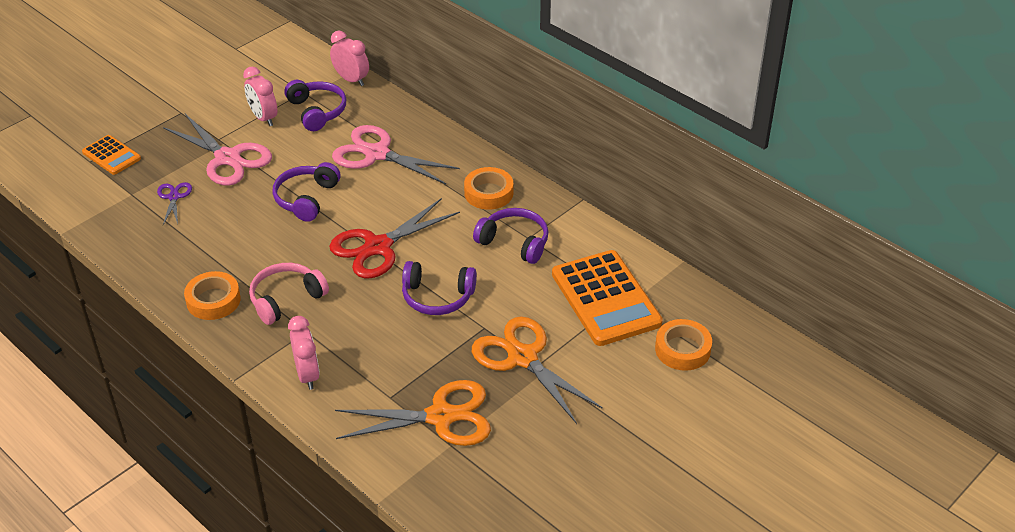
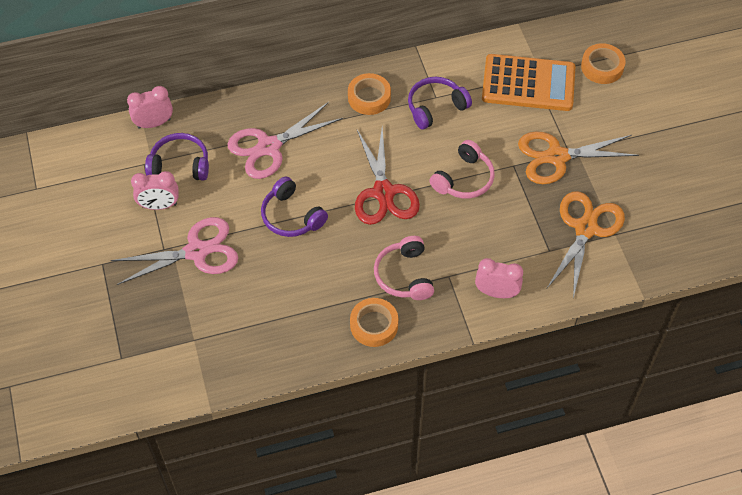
camera: 60 degrees left, 15 degrees up
(111, 155) = (126, 338): orange calculator -> none
(174, 197) = (221, 309): purple scissors -> none
(437, 297) = (464, 179): purple headphones -> pink headphones

